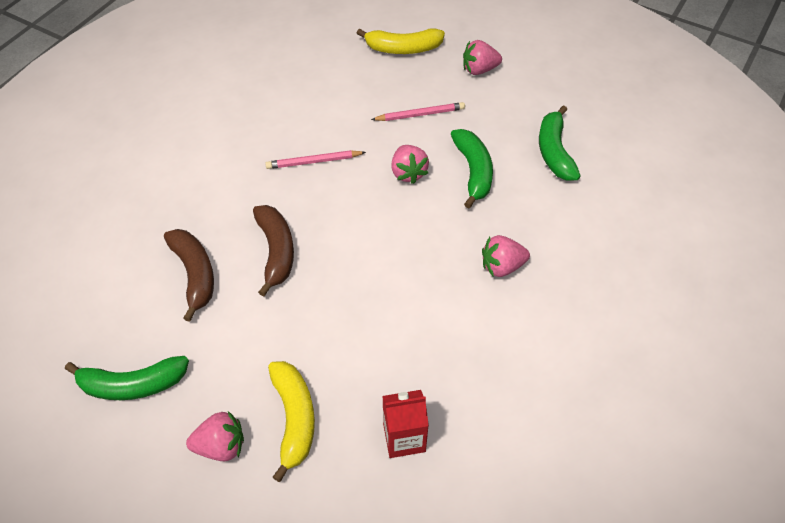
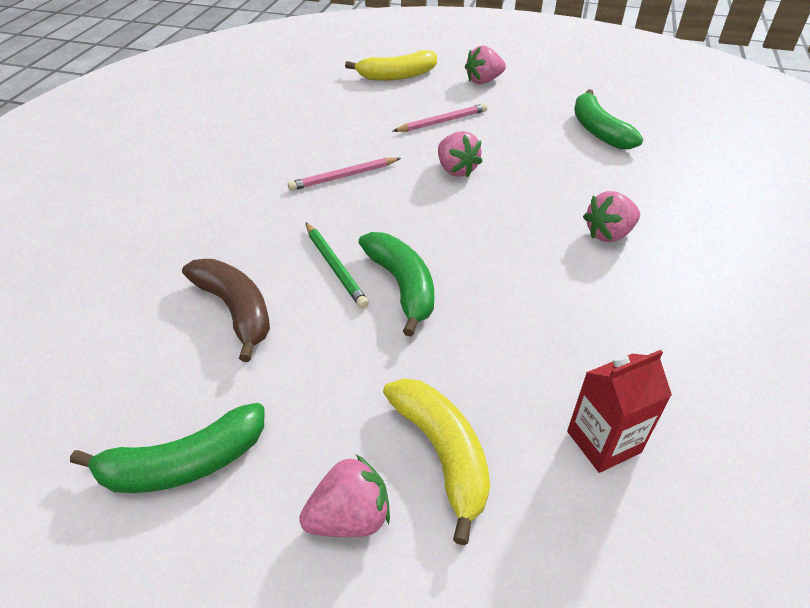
camera: 15 degrees left, 10 degrees down
(276, 251) = (335, 267): brown banana -> green pencil
(473, 171) = (525, 158): green banana -> green banana (402, 286)

